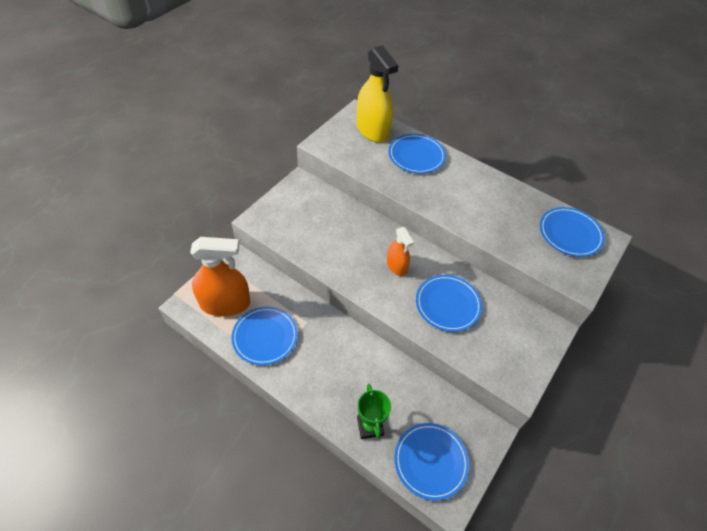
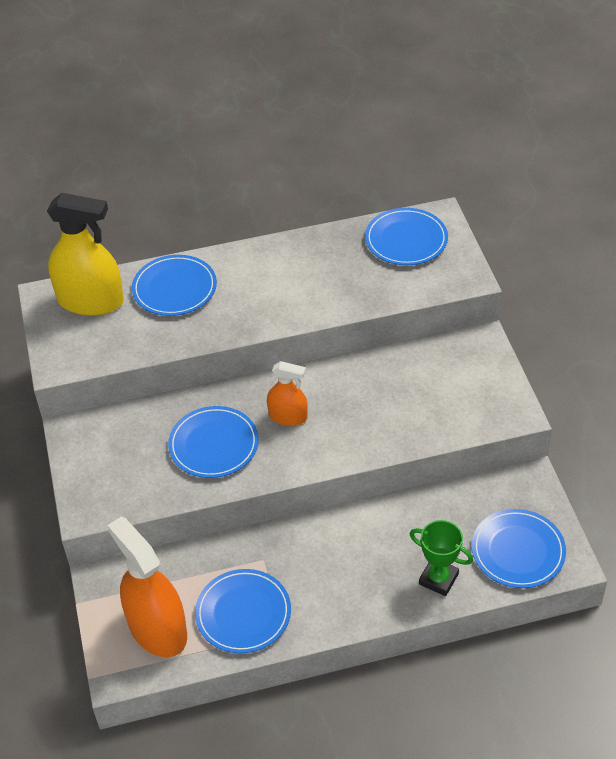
camera: 45 degrees left, 5 degrees down
(225, 303) = (157, 629): orange spray bottle -> orange spray bottle turned 75 degrees counterclockwise
(448, 304) = (377, 405): blue plate -> blue plate (213, 444)

